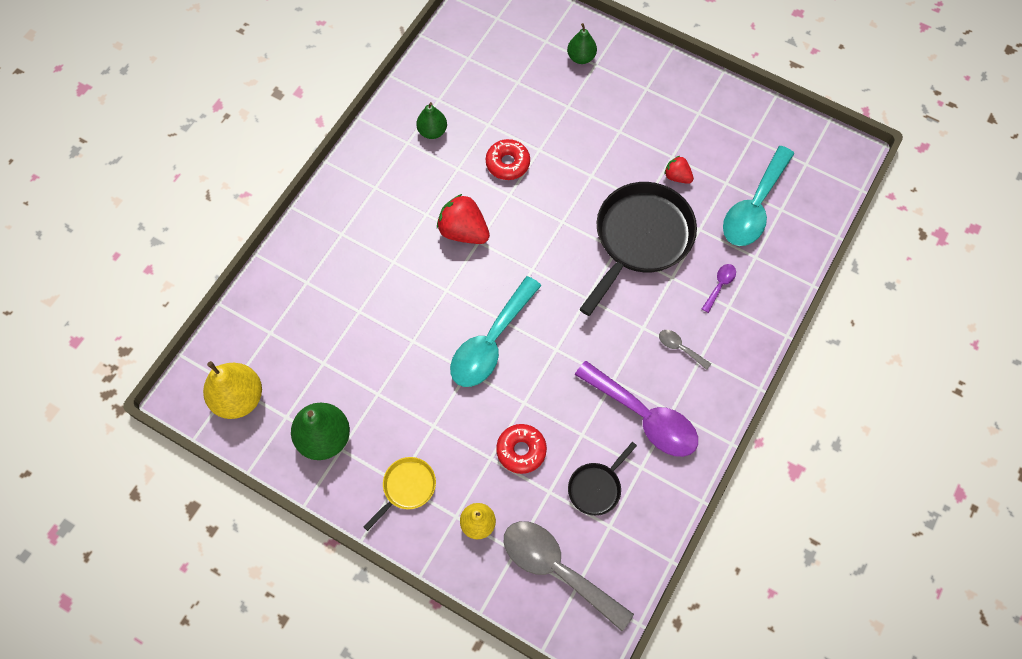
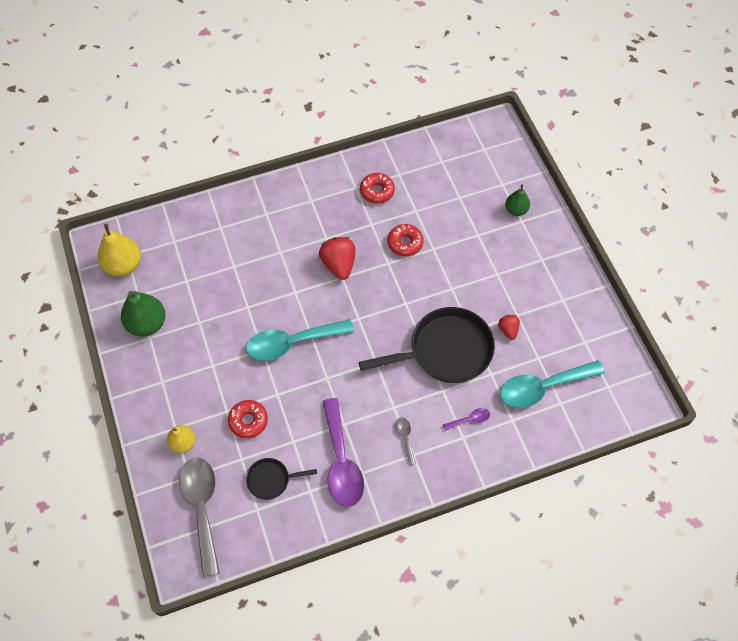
camera: 40 degrees right, 5 degrees down
(406, 488) = (164, 389): yellow pan -> none
(432, 131) = (377, 191): green pear -> red donut

